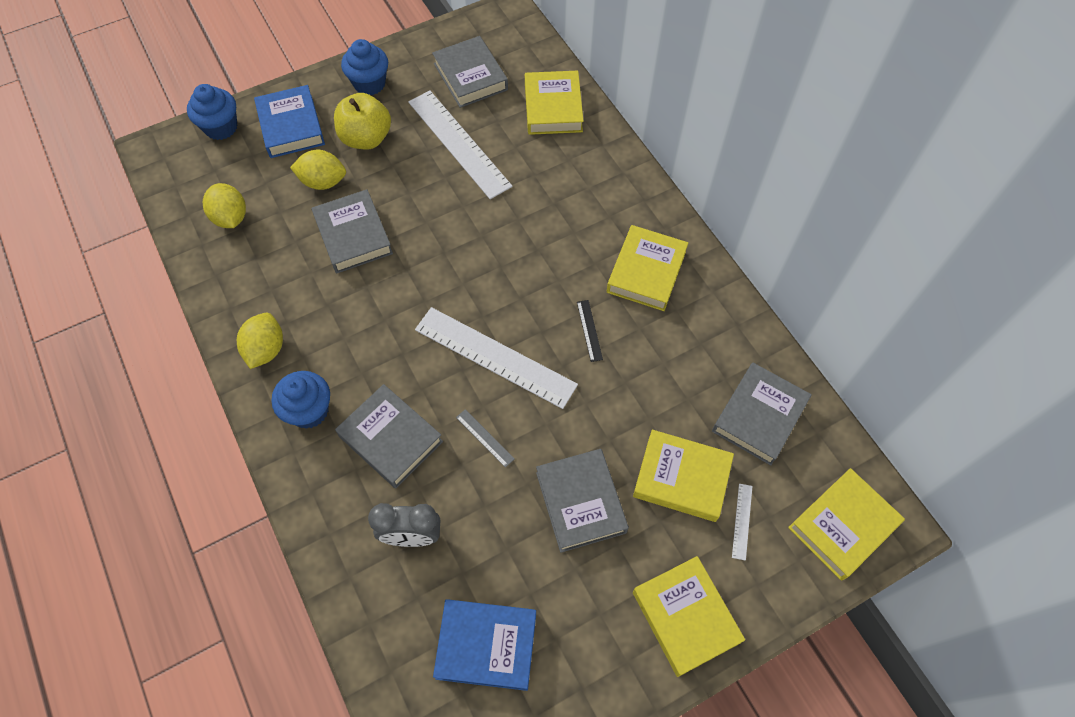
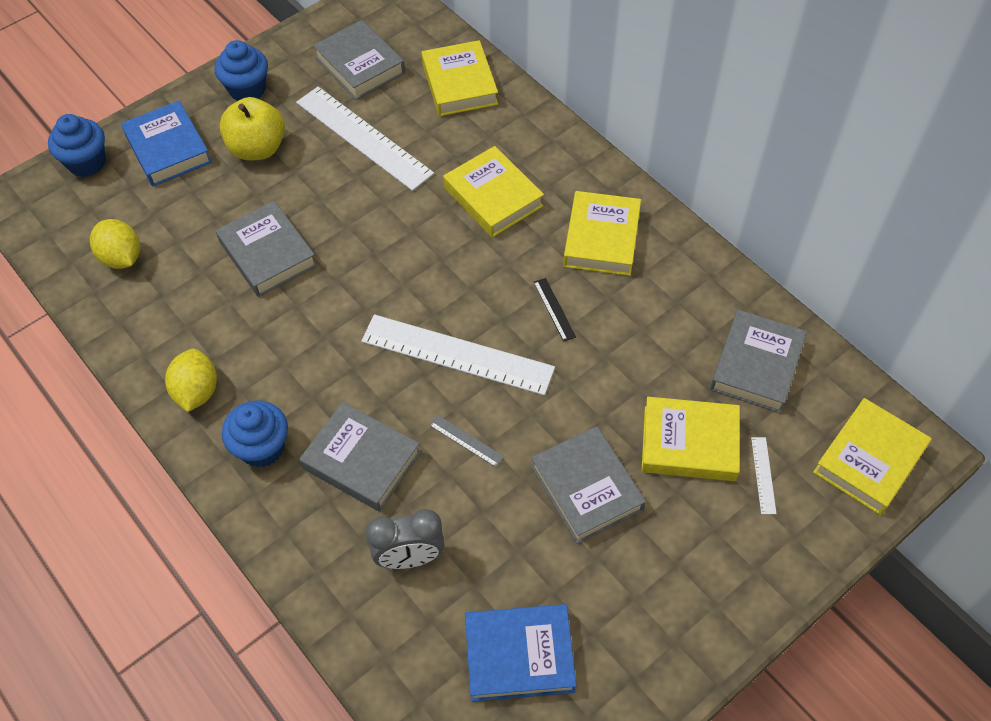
camera: 10 degrees left, 5 degrees down
(323, 182) = (219, 202): yellow lemon -> none
(685, 617) = (726, 584): yellow book -> yellow book (493, 197)

